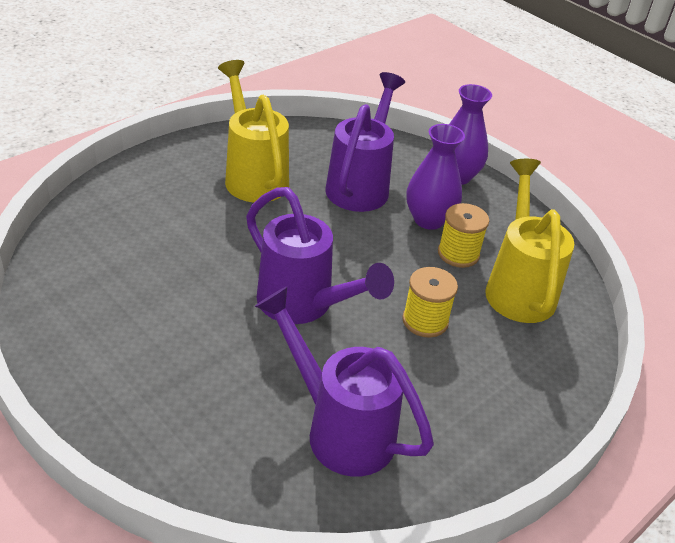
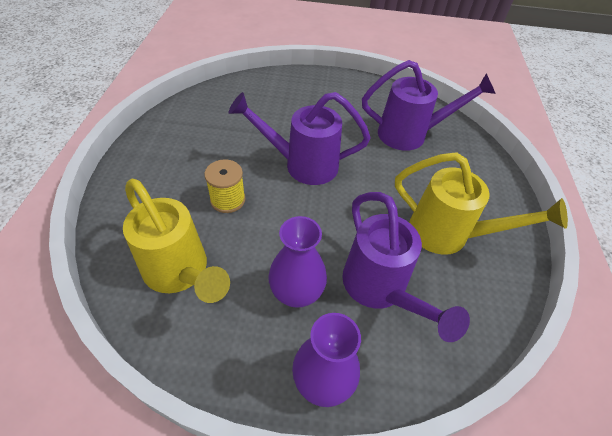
camera: 140 degrees right, 10 degrees up
(339, 428) = (224, 122): purple watering can -> purple watering can (411, 134)
(458, 254) = (247, 272): yellow spool -> none

